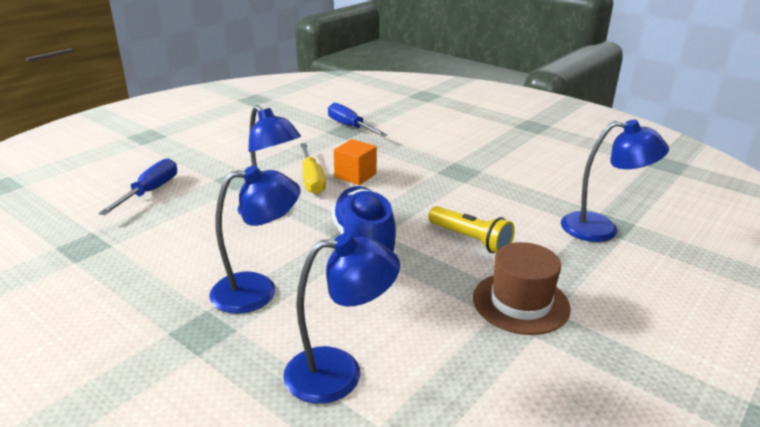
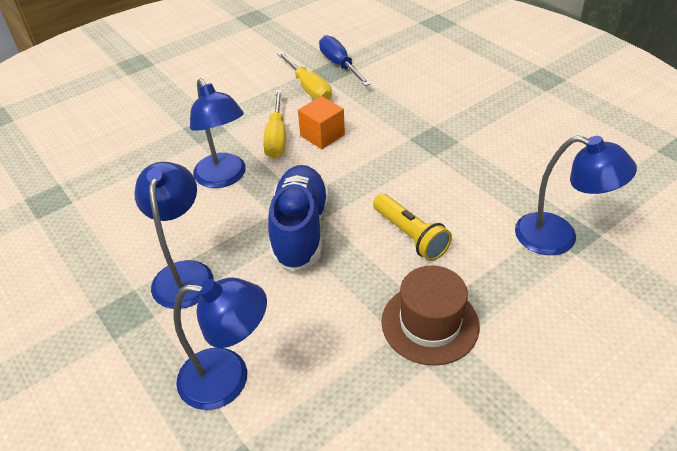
camera: 15 degrees right, 15 degrees up
(150, 191) = (120, 138): blue screwdriver -> none
(258, 291) = (184, 273): blue lamp -> blue lamp turned 90 degrees counterclockwise
(328, 144) = (309, 88): none -> yellow screwdriver

